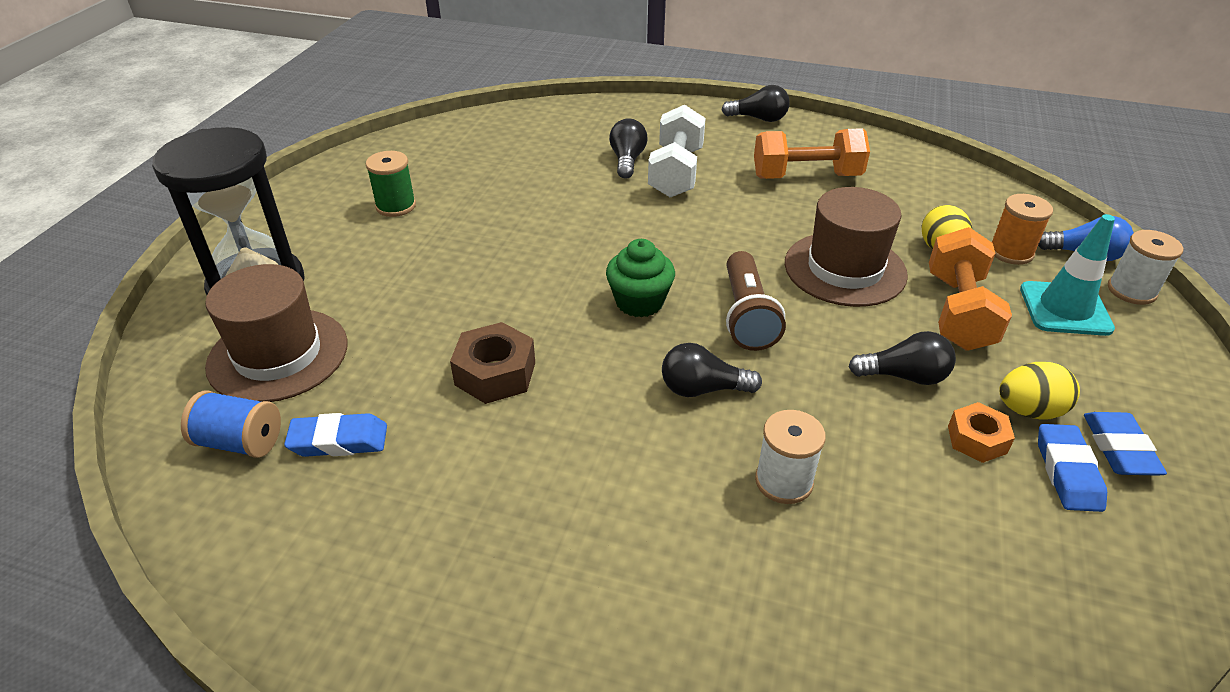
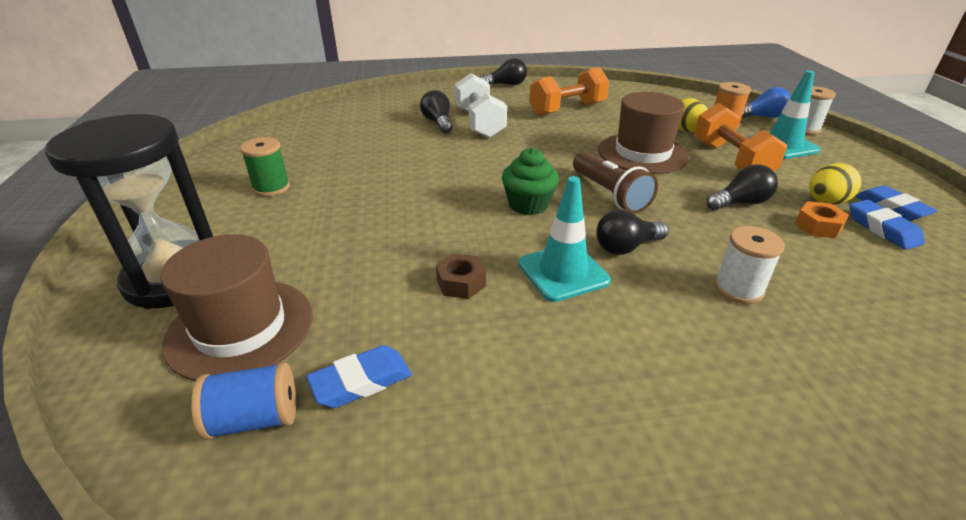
camera: 25 degrees left, 5 degrees down
(495, 373) = (461, 283): brown nut -> brown nut, size x0.66
(606, 396) = (563, 272): none -> turquoise traffic cone

